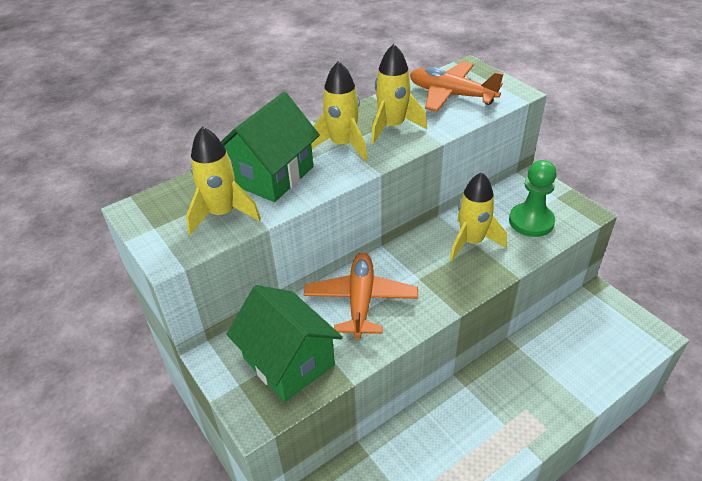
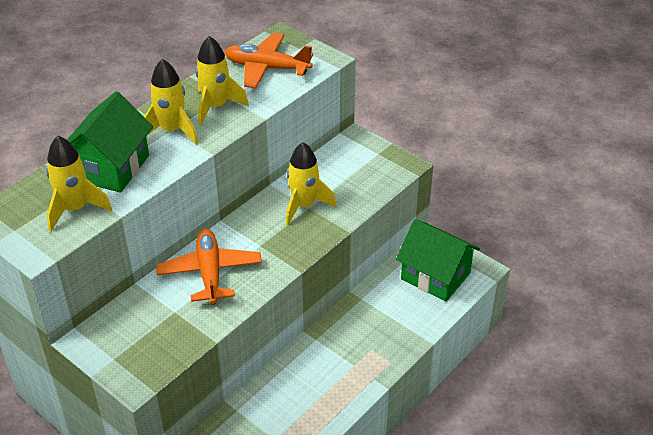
camera: 15 degrees left, 0 degrees up
(288, 361) = (154, 333): green house -> green house (435, 276)
(531, 221) = (356, 179): green pawn -> none

